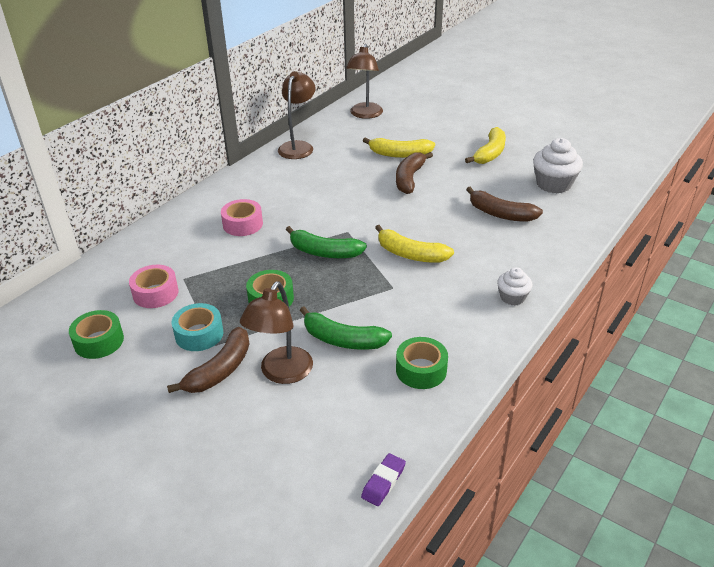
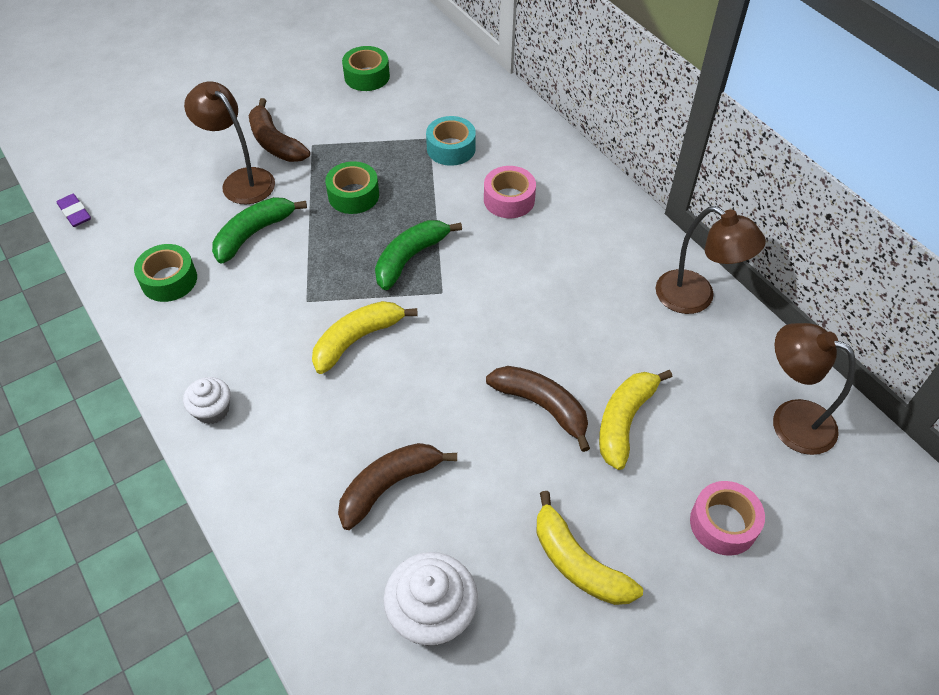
camera: 110 degrees right, 15 degrees up
(155, 293) = (416, 116): pink tape -> pink tape (723, 524)
(199, 334) = (333, 137): turquoise tape -> turquoise tape (451, 148)

